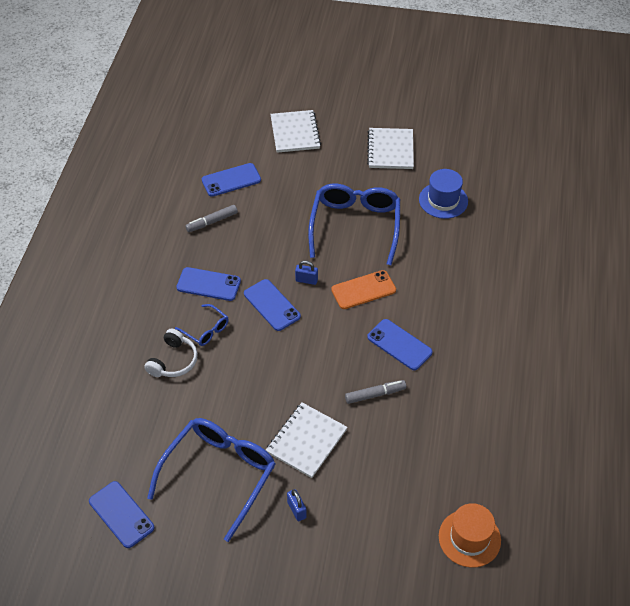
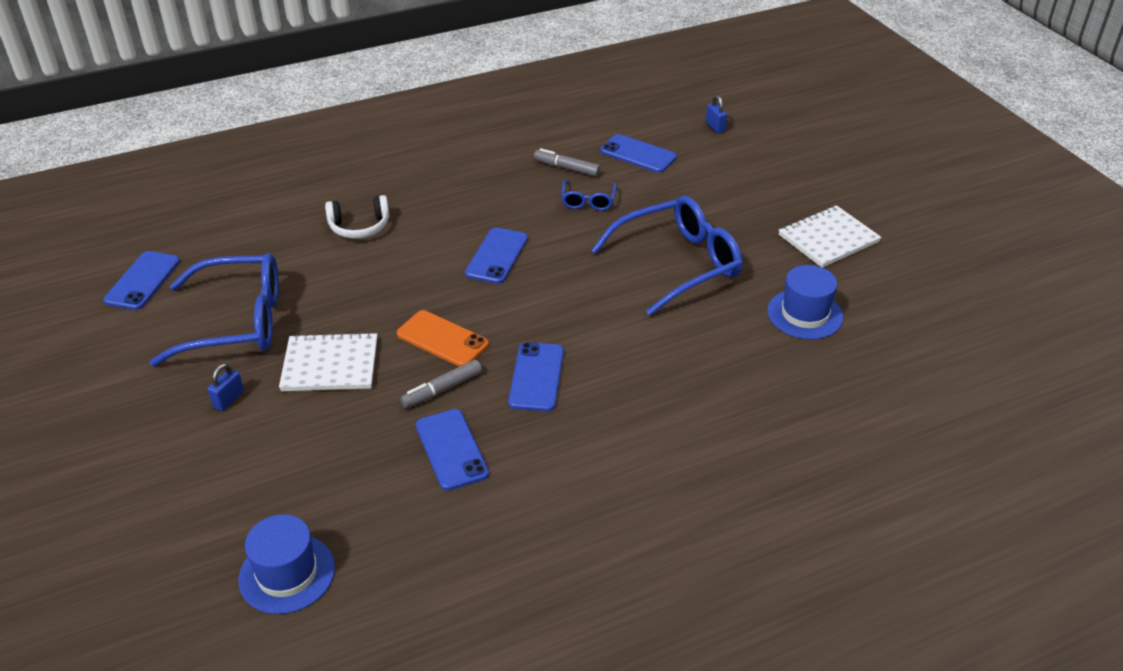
camera: 55 degrees right, 10 degrees down
(206, 330) = (419, 228): blue glasses -> blue glasses (588, 201)
(208, 284) = (481, 203): blue phone -> blue phone (451, 449)
(295, 133) = (759, 163): white notebook -> none
(306, 280) = (557, 264): blue padlock -> blue padlock (715, 127)
(363, 290) = (589, 312): orange phone -> orange phone (442, 339)
(375, 394) = (442, 389): grey marker -> grey marker turned 105 degrees clockwise
(469, 538) = (287, 573): orange hat -> blue hat

